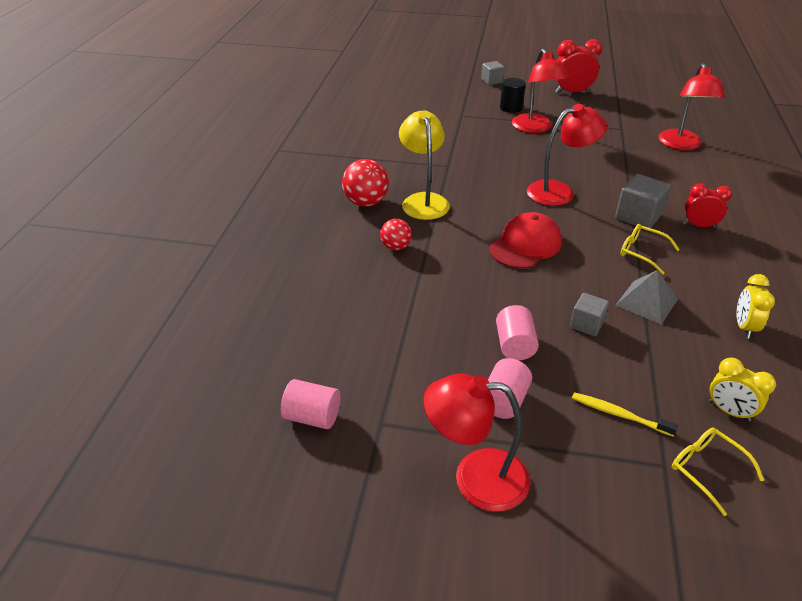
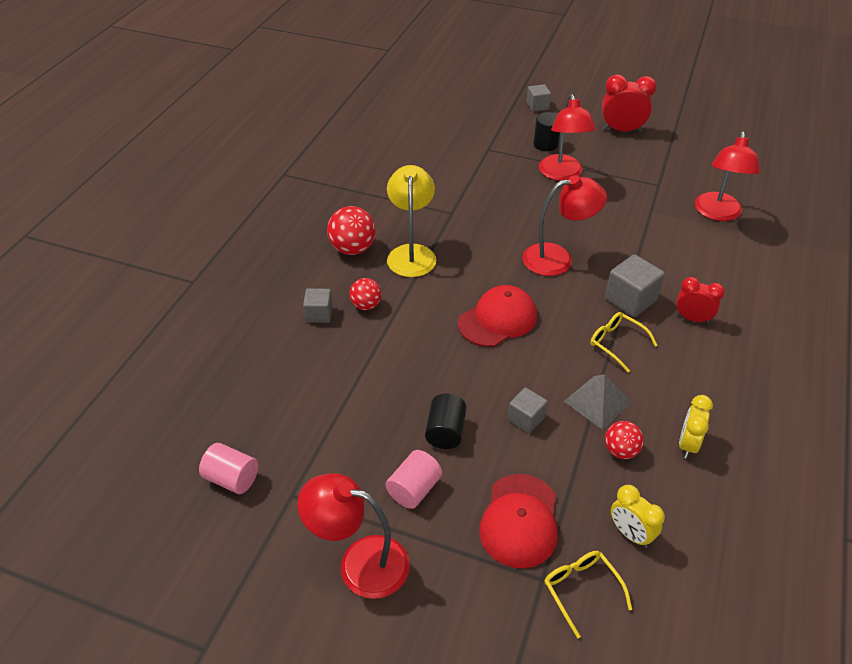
camera: 10 degrees right, 5 degrees up
(352, 259) = (319, 314): none -> grey cube
(514, 345) = (445, 432): pink cylinder -> black cylinder
(619, 415) = (519, 520): yellow toothbrush -> red cap
(686, 340) = (620, 451): none -> red ball

